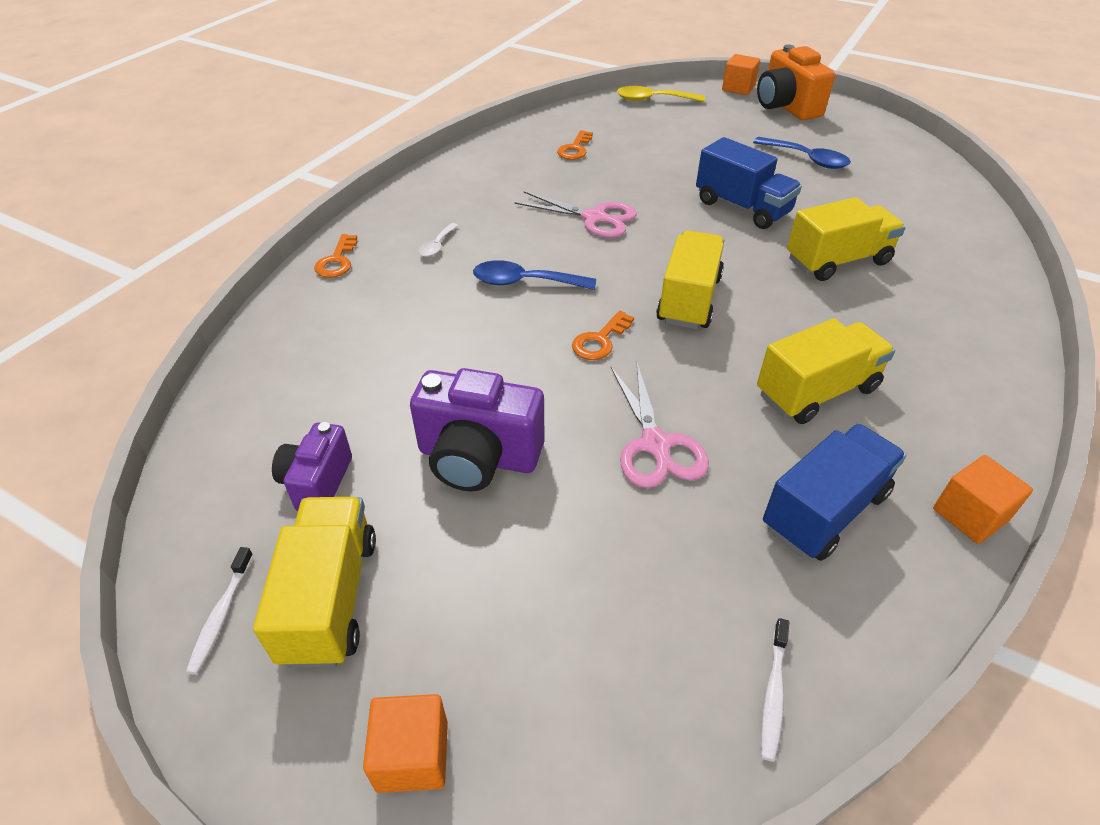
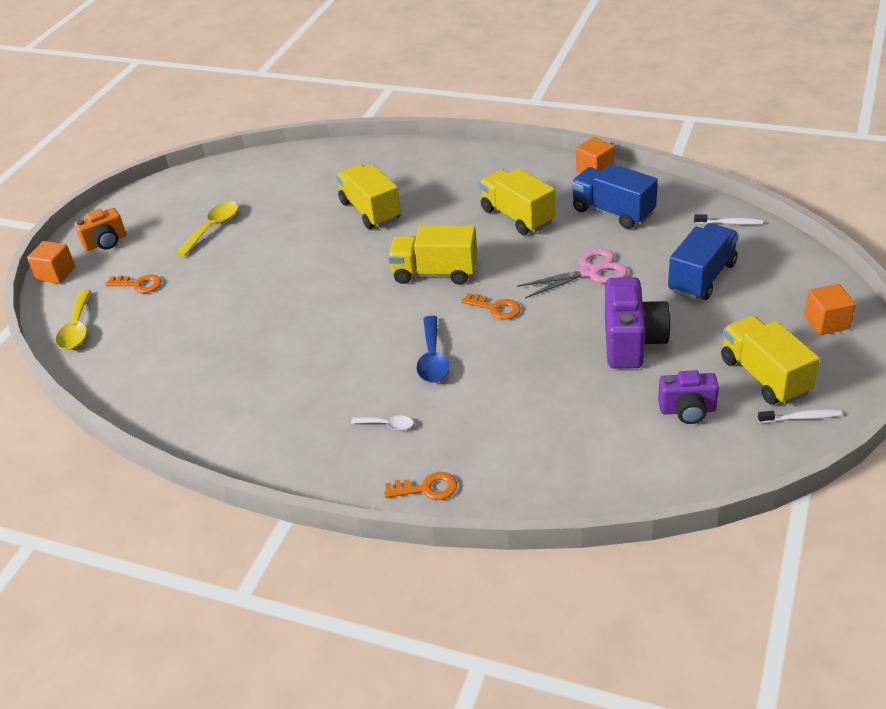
camera: 95 degrees left, 5 degrees down
(330, 598) = (764, 376): yellow truck -> yellow truck turned 75 degrees clockwise
(575, 149) = (191, 368): orange key -> orange key (139, 284)
(594, 218) = (325, 335): pink scissors -> none
(742, 207) = (299, 257): blue truck -> blue truck (702, 277)
(786, 107) = (105, 242): orange camera -> orange camera, size x0.62
(807, 159) = (213, 228): blue spoon -> yellow spoon

